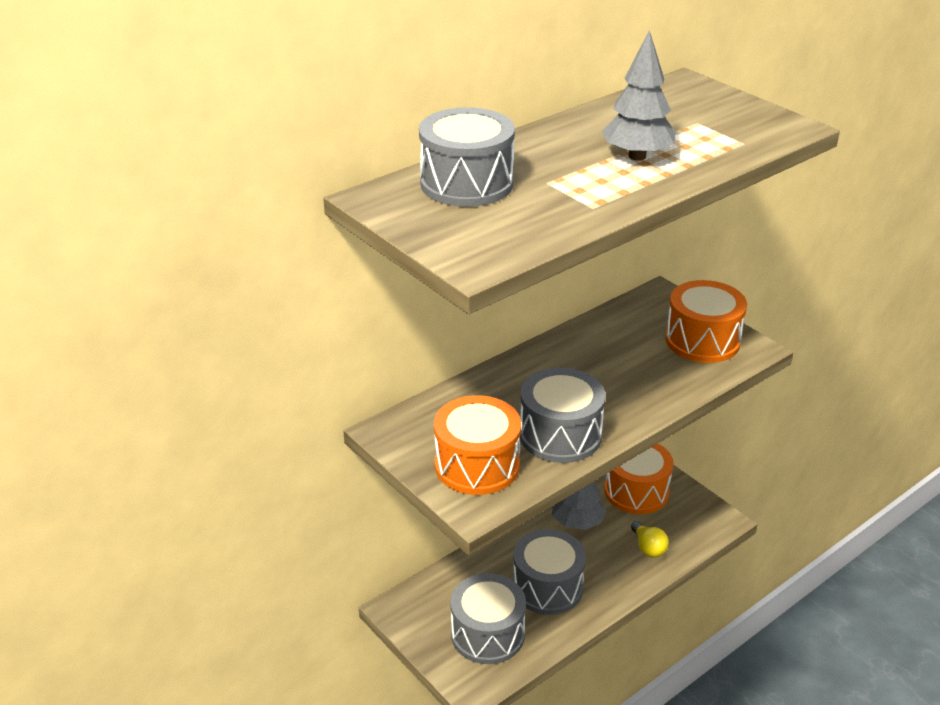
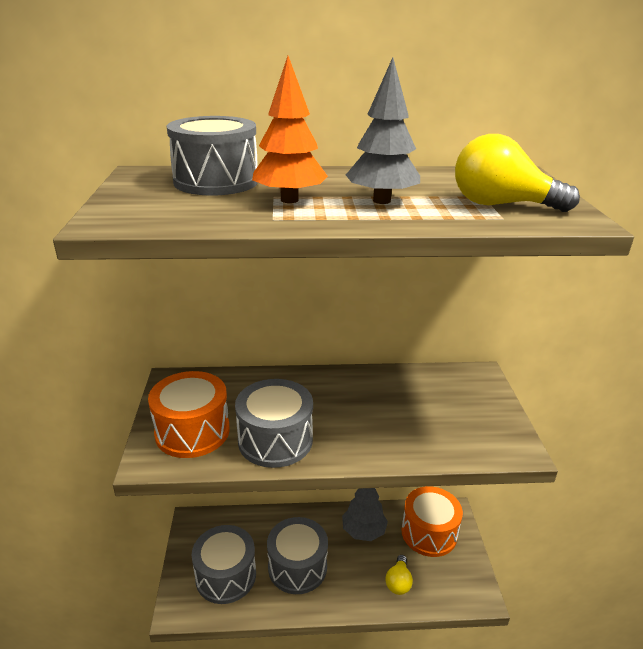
camera: 35 degrees right, 5 degrees down
(568, 182) = (289, 200): none -> orange tree
(702, 340) = (477, 423): orange drum -> none
(724, 129) = (501, 205): none -> yellow light bulb

